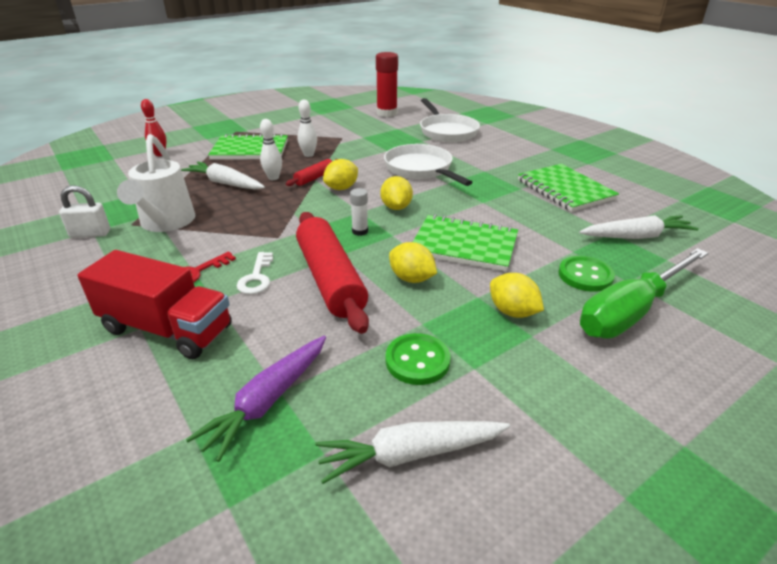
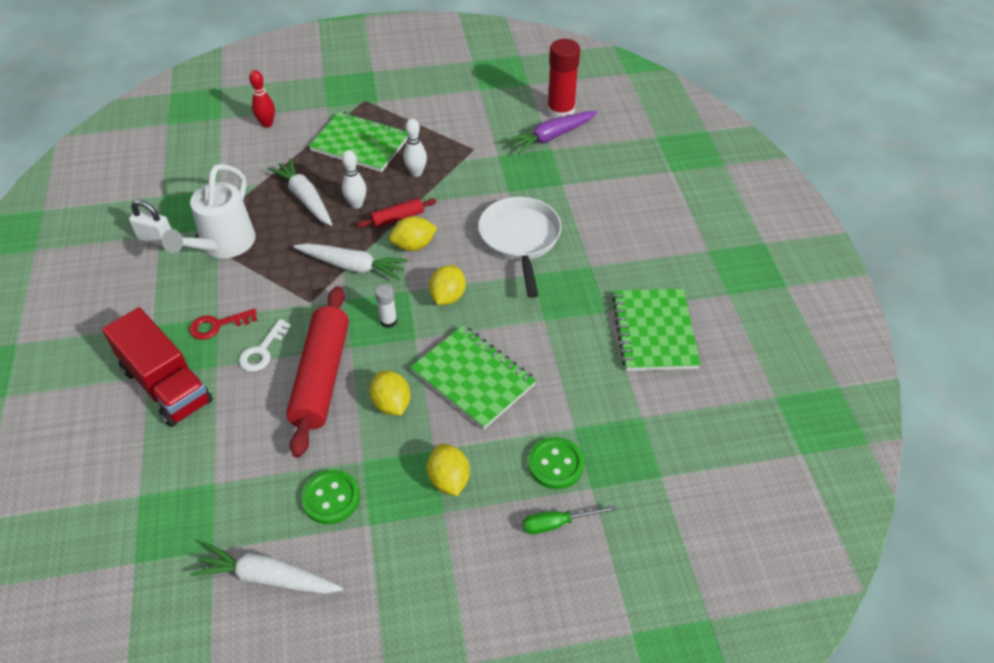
camera: 25 degrees right, 15 degrees up
(267, 401) = (201, 489): purple carrot -> purple carrot (551, 137)
(447, 131) = (606, 174): white pan -> none
(631, 311) = (556, 523): green screwdriver -> green screwdriver, size x0.45
(636, 236) = (662, 433): white carrot -> white carrot (353, 266)

